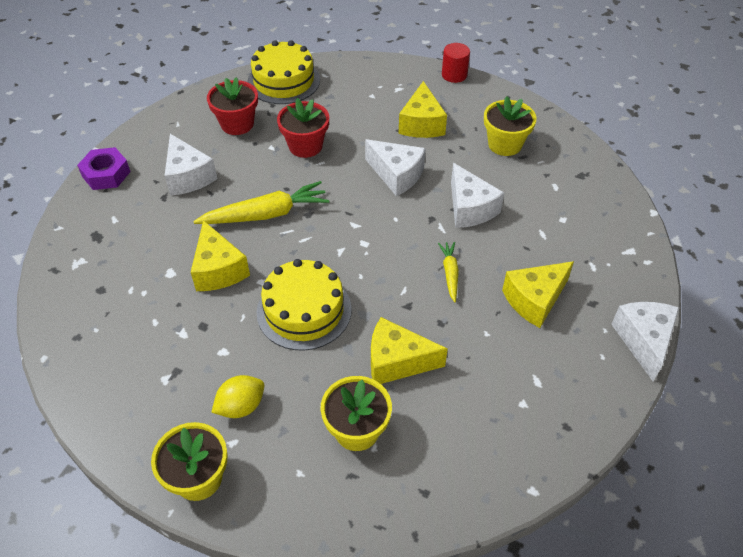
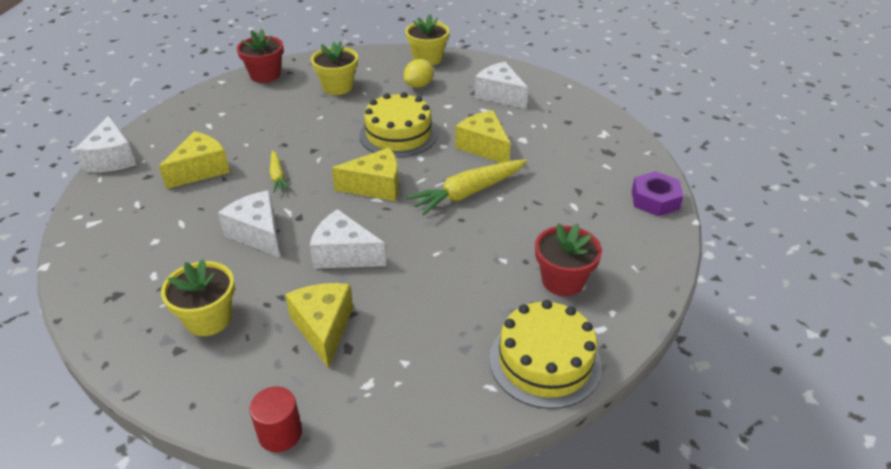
camera: 165 degrees right, 10 degrees down
(188, 176) = (570, 212): white cheese -> white cheese (500, 95)
(305, 146) = (463, 268): red flower pot -> red flower pot (265, 75)
(397, 361) = (316, 119): yellow cheese -> yellow cheese (375, 186)

